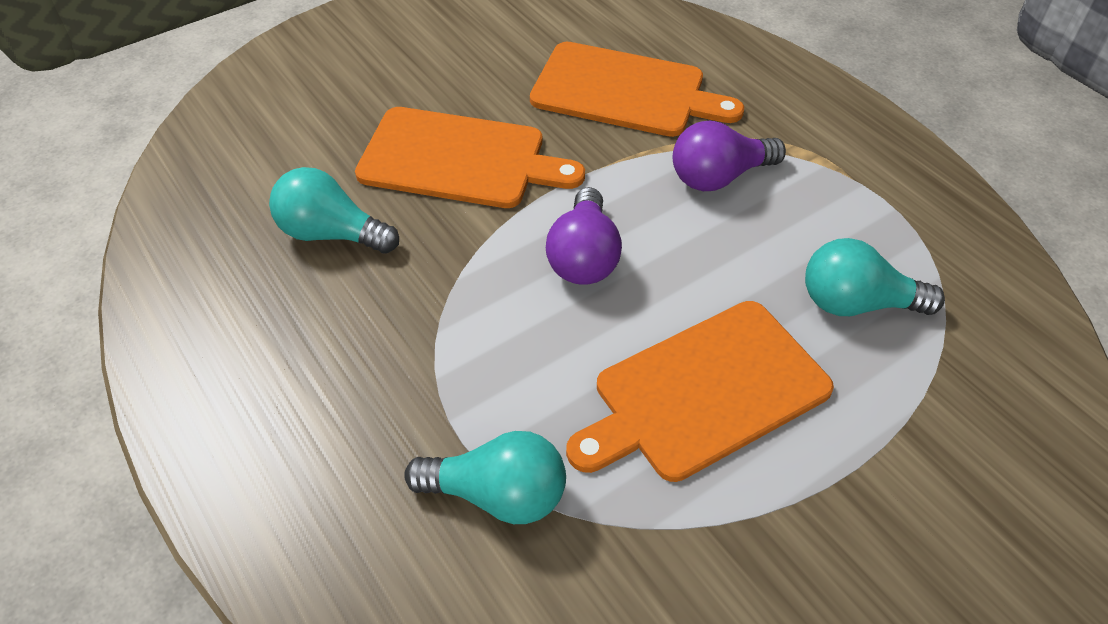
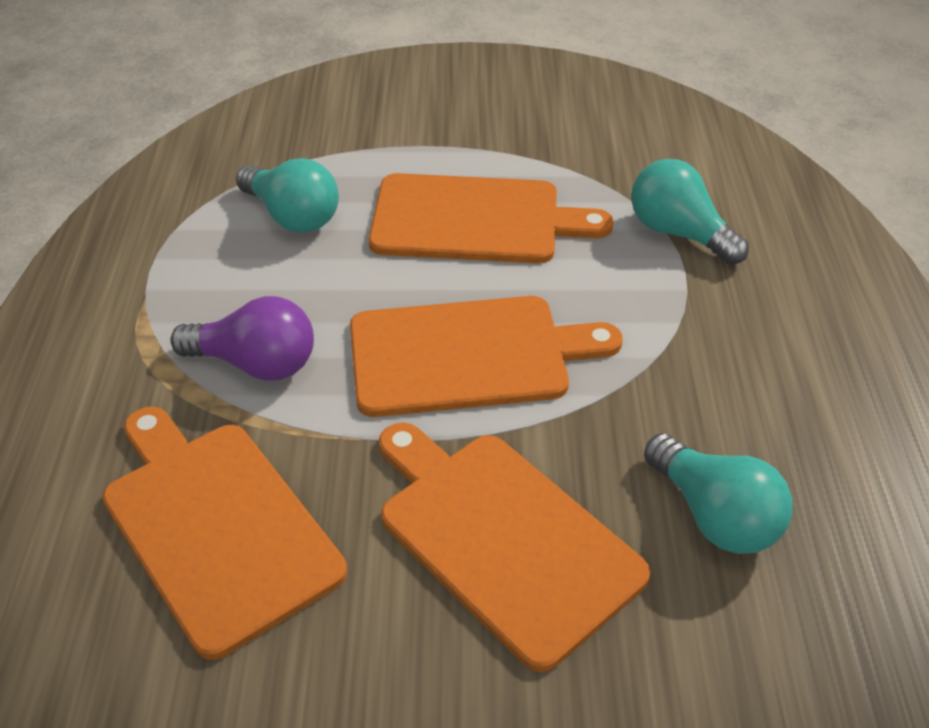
camera: 145 degrees left, 5 degrees down
(584, 257) = (467, 355): purple light bulb -> orange cutting board

